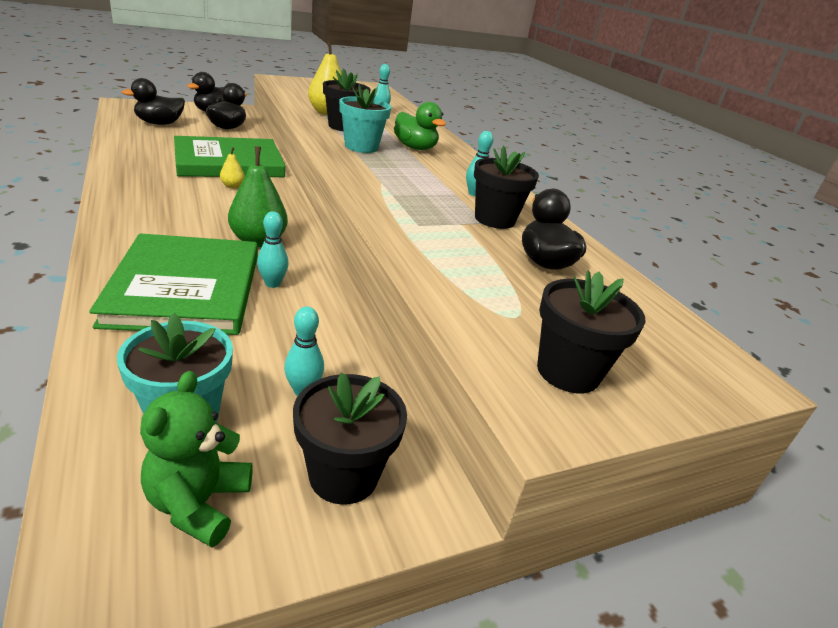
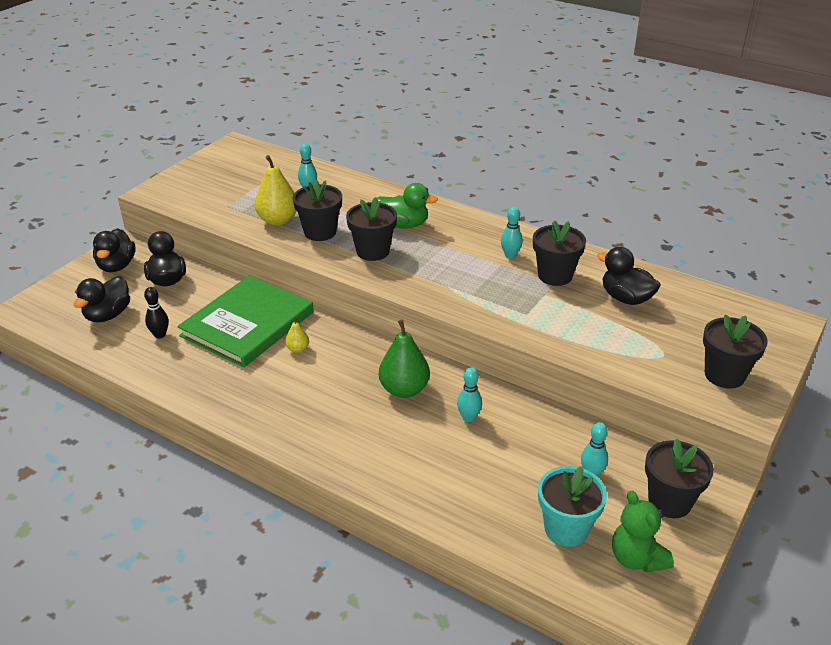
camera: 30 degrees left, 5 degrees up
(166, 142) = (160, 335): none -> black bowling pin
(186, 288) = (431, 458): green book -> none
(361, 147) = (372, 251): turquoise flower pot -> black flower pot

